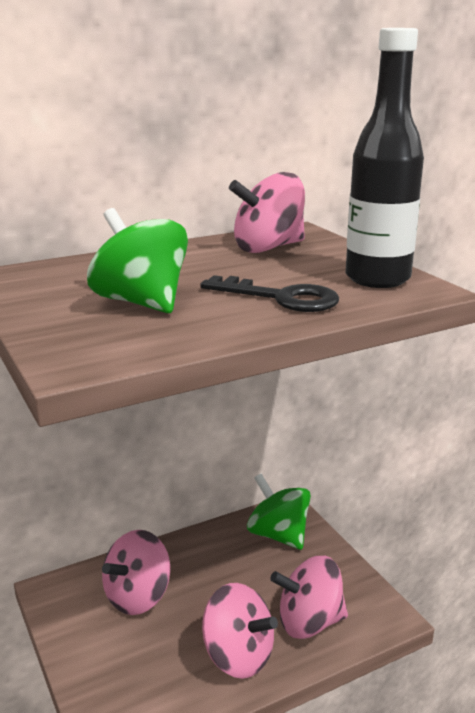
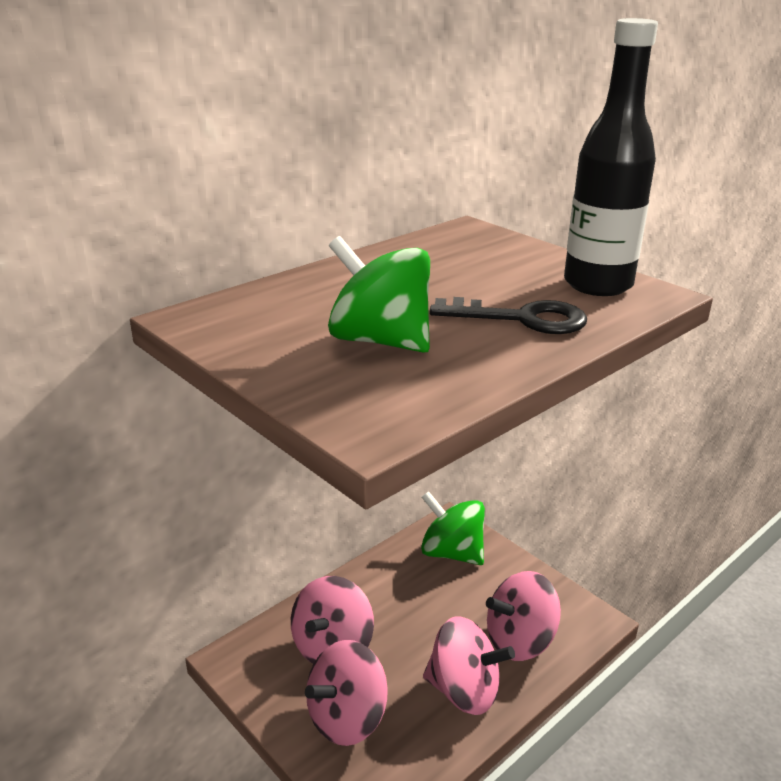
camera: 15 degrees left, 5 degrees up
(268, 248) = (456, 254): pink spinning top -> pink spinning top (347, 718)

